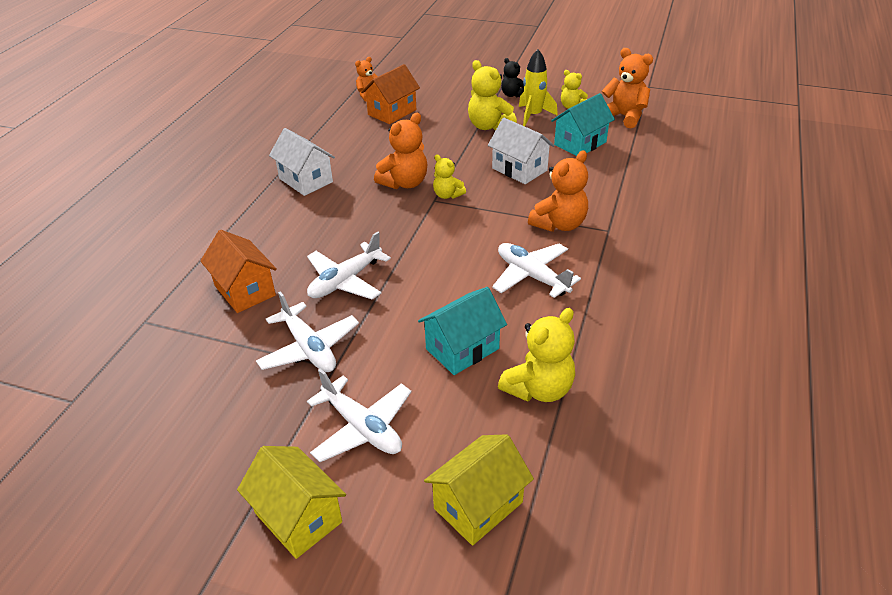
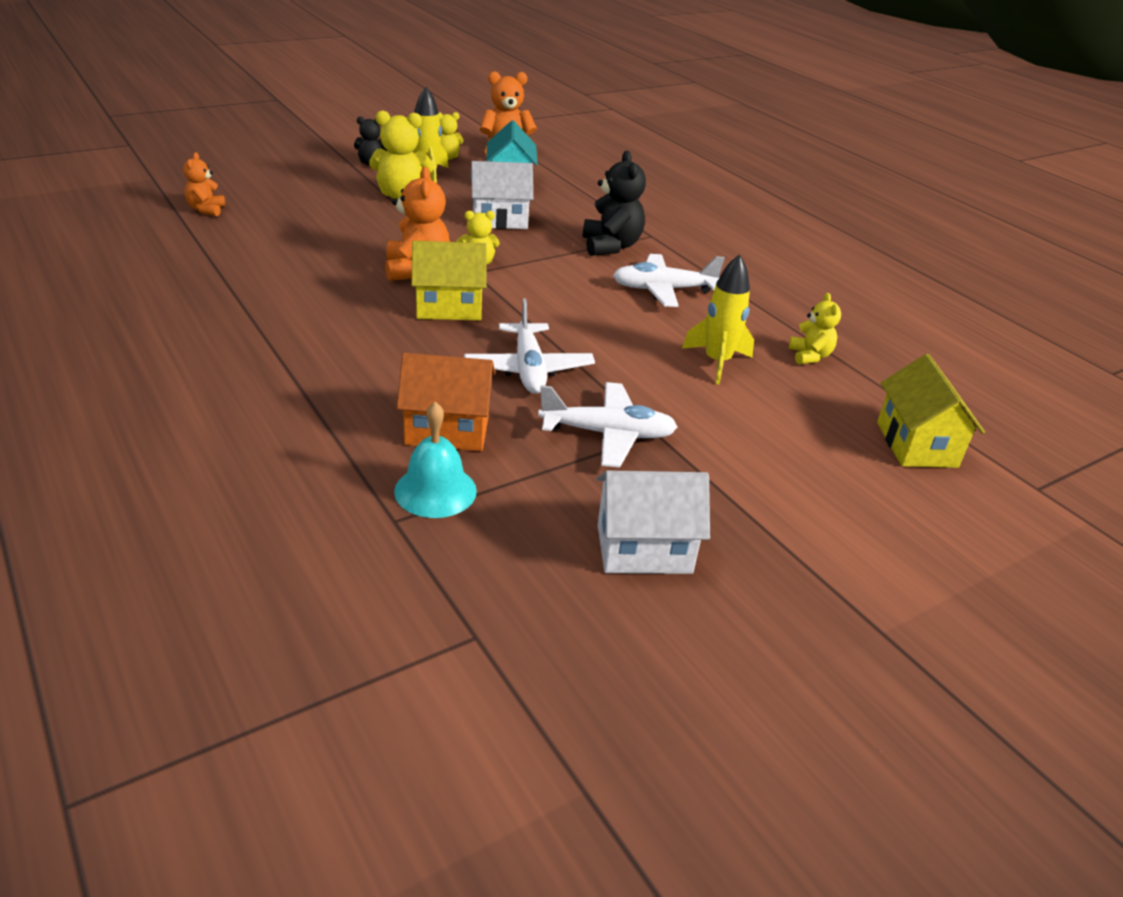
camera: 55 degrees left, 5 degrees down
(183, 319) = (435, 491): none -> turquoise bell
(298, 517) = (847, 542): yellow house -> yellow house (449, 307)
(306, 180) = (301, 310): white house -> white house (644, 549)
(362, 428) = (763, 456): white plane -> none
(392, 112) = (271, 216): orange house -> none
(462, 349) = (717, 362): turquoise house -> yellow rocket
(539, 389) = (810, 356): yellow teddy bear -> yellow teddy bear, size x0.60
(559, 224) = (611, 246): orange teddy bear -> black teddy bear

